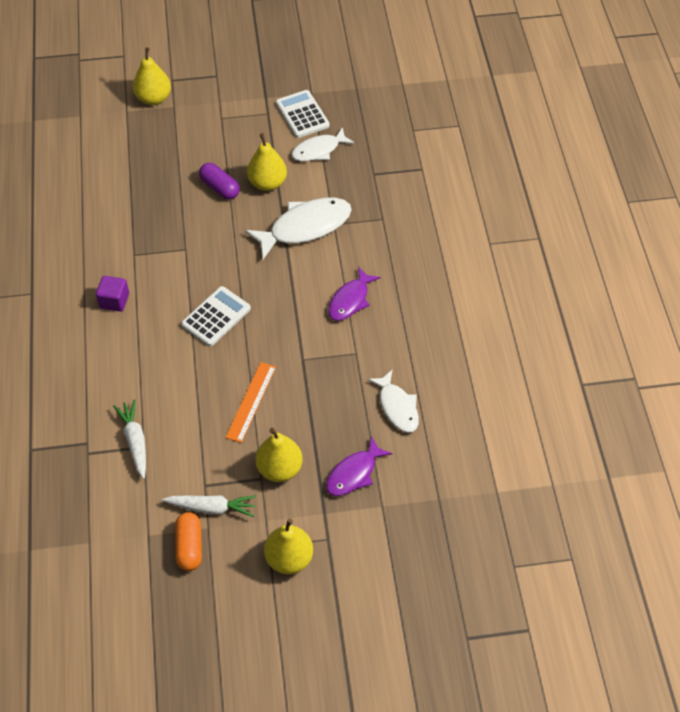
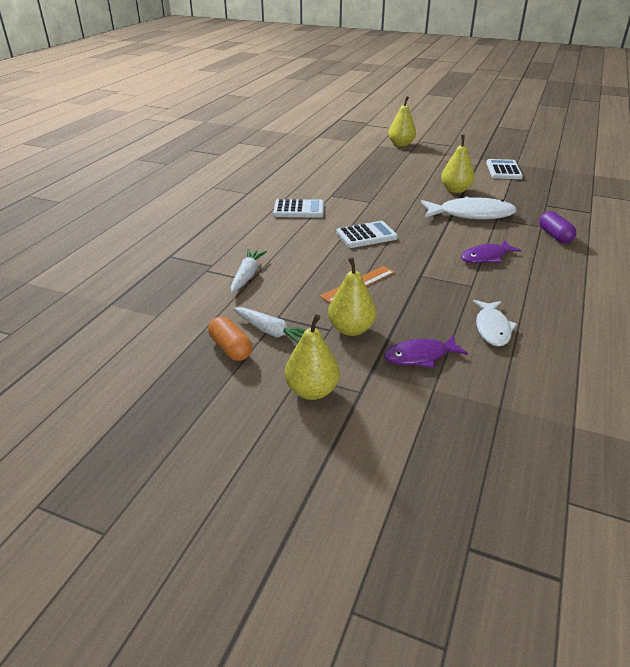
camera: 30 degrees right, 20 degrees down
(114, 301) = (299, 209): purple cube -> white calculator
(189, 546) = (231, 348): orange capsule -> orange capsule turned 60 degrees counterclockwise
(220, 188) = (418, 184): purple capsule -> purple capsule (554, 236)
(318, 150) = (506, 186): white fish -> none

